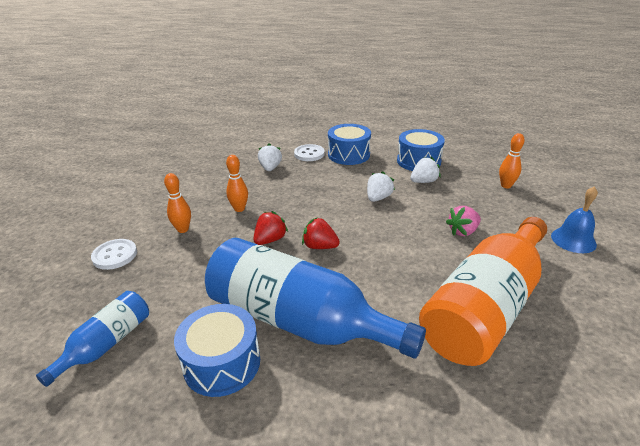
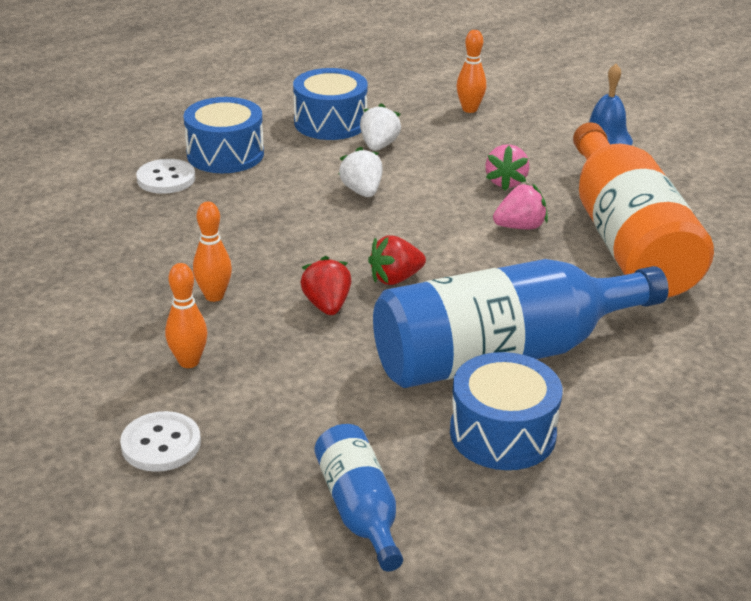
camera: 50 degrees left, 0 degrees up
(270, 168) = (147, 225): white strawberry -> none
(429, 259) = (520, 227): none -> pink strawberry

